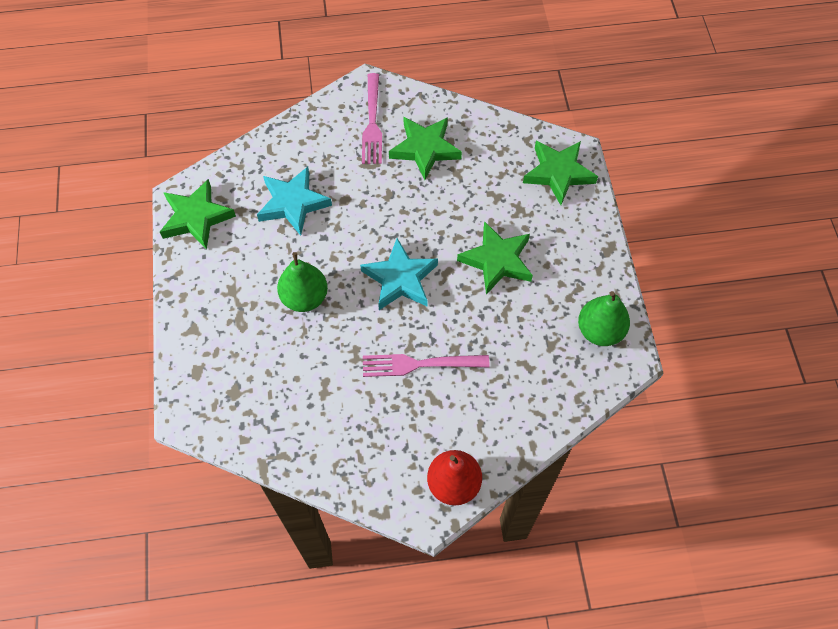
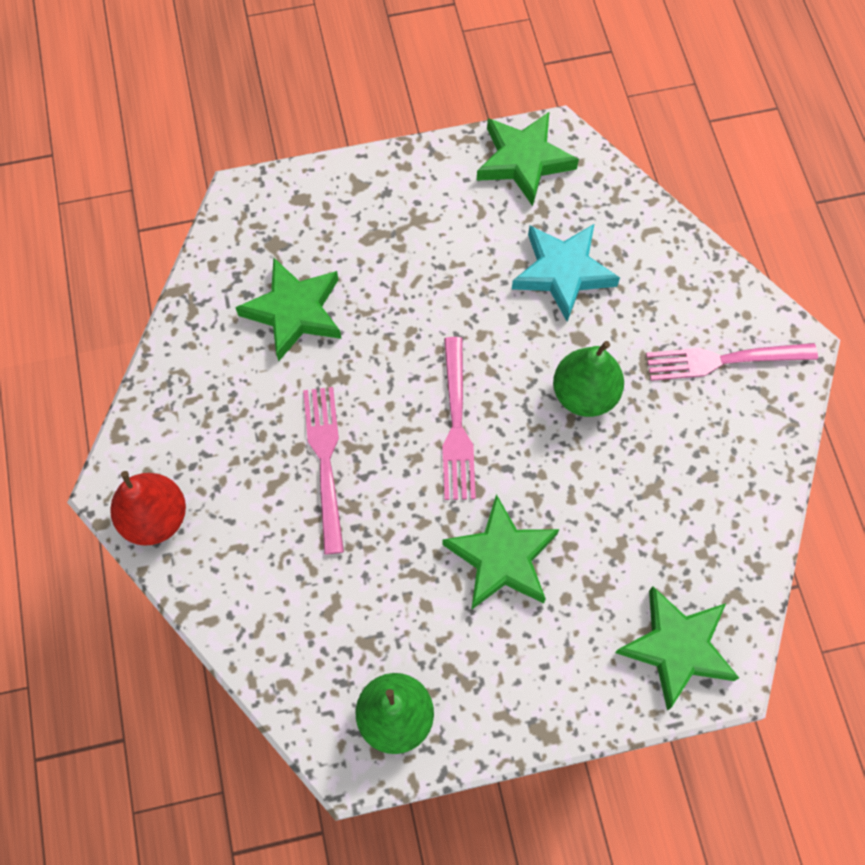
camera: 85 degrees right, 5 degrees up
(305, 297) = (415, 306): green pear -> green pear (584, 394)
(400, 279) = (456, 424): turquoise star -> pink fork
(425, 149) = (688, 440): green star -> green star (294, 312)

